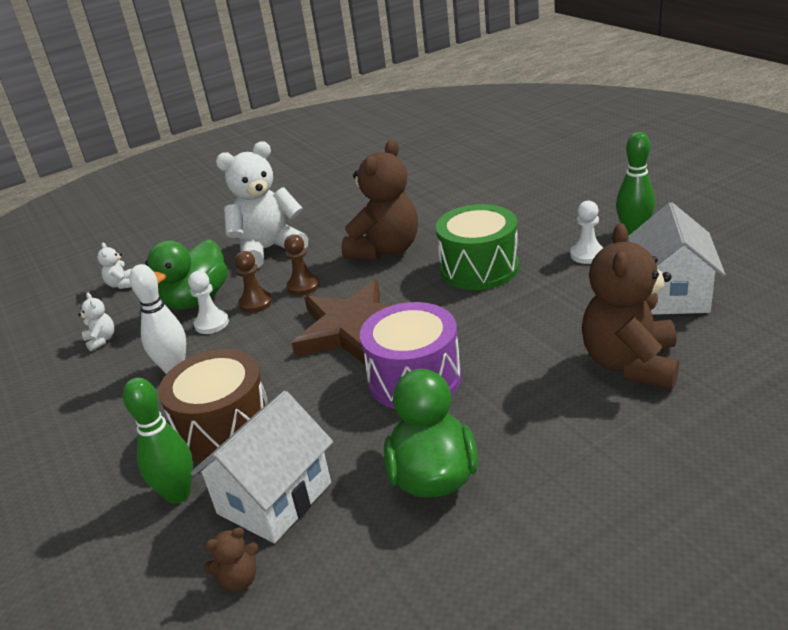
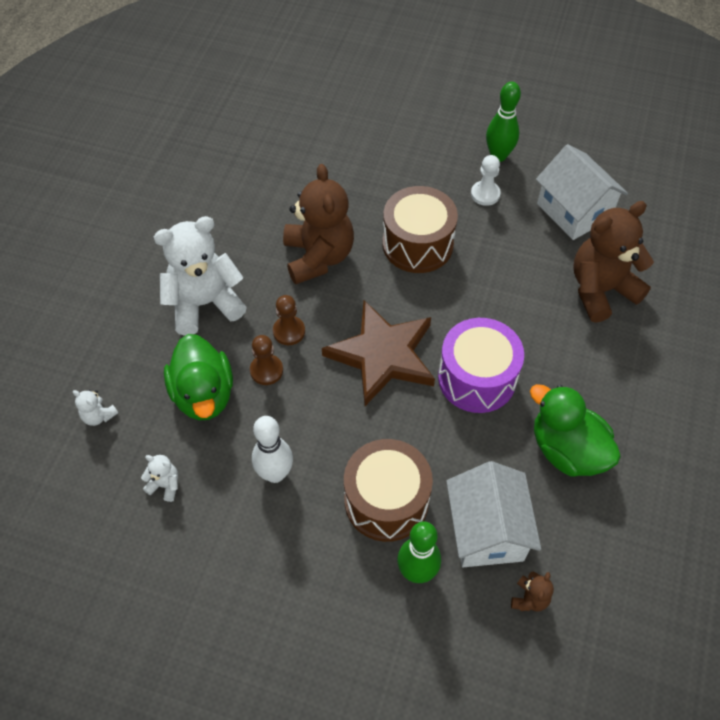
camera: 45 degrees left, 25 degrees up
(211, 323) = (252, 412): white pawn -> none
(269, 249) = (204, 304): white teddy bear -> white teddy bear turned 45 degrees clockwise
(479, 268) = (417, 244): green drum -> brown drum
(630, 364) = (601, 290): brown teddy bear -> brown teddy bear turned 90 degrees clockwise

